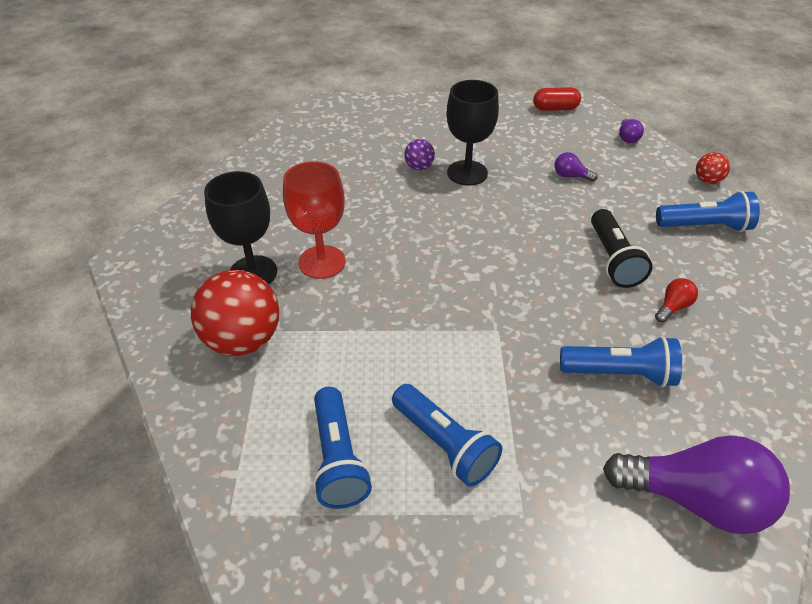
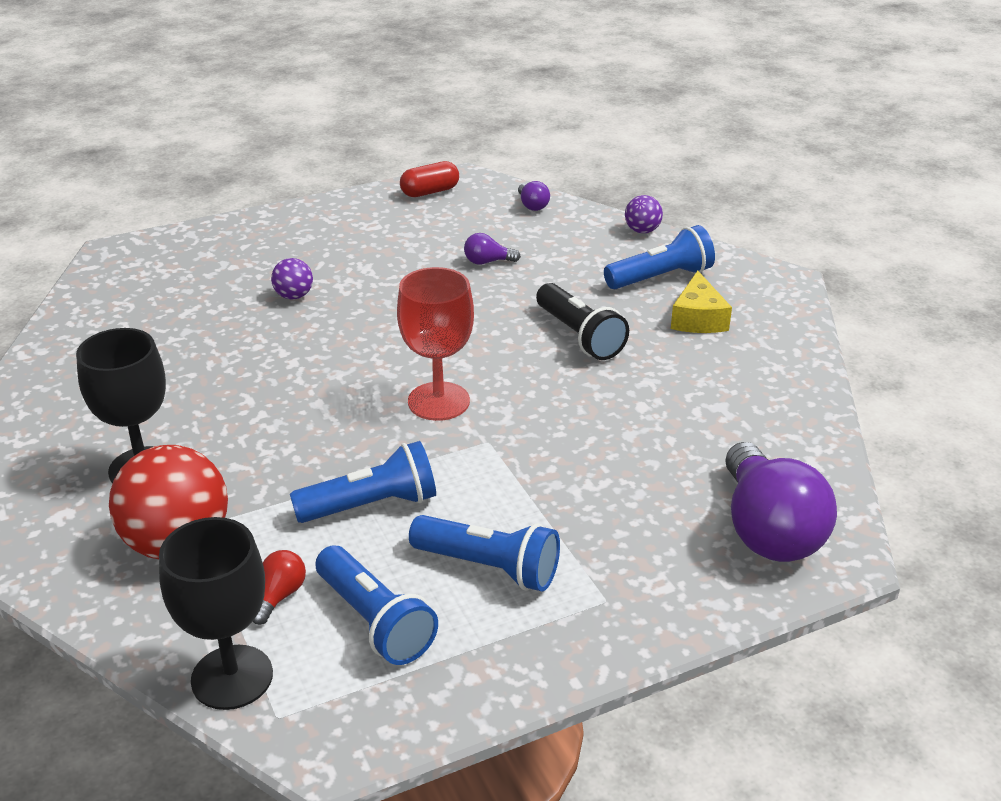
camera: 25 degrees left, 10 degrees down
(322, 262) = (229, 432): red goblet -> red goblet (438, 401)
(467, 173) = (359, 288): black goblet -> black goblet (232, 677)
(620, 373) = (641, 443): blue flashlight -> blue flashlight (371, 505)
(673, 307) = (665, 365): red light bulb -> red light bulb (280, 596)
(695, 499) = (768, 530): purple light bulb -> purple light bulb turned 90 degrees clockwise
(707, 181) = (642, 231): red ball -> purple ball
(720, 272) = (698, 318): none -> yellow cheese

